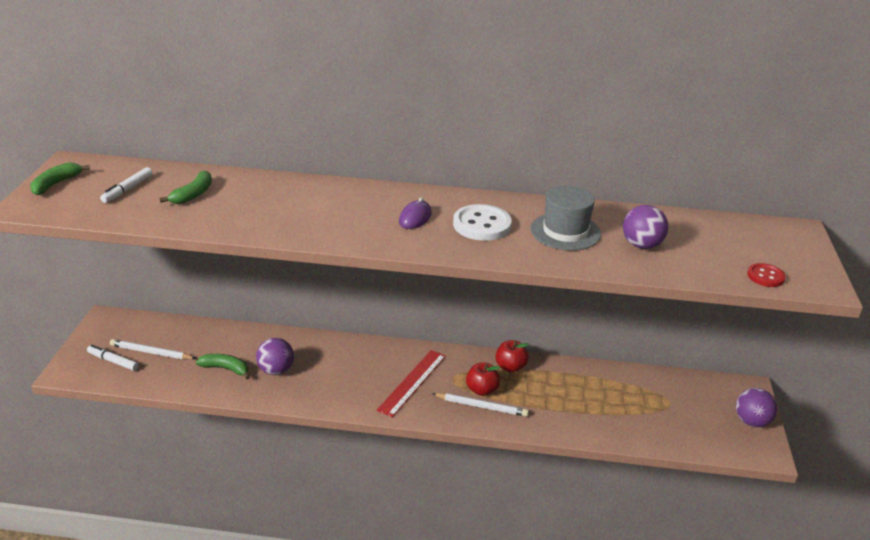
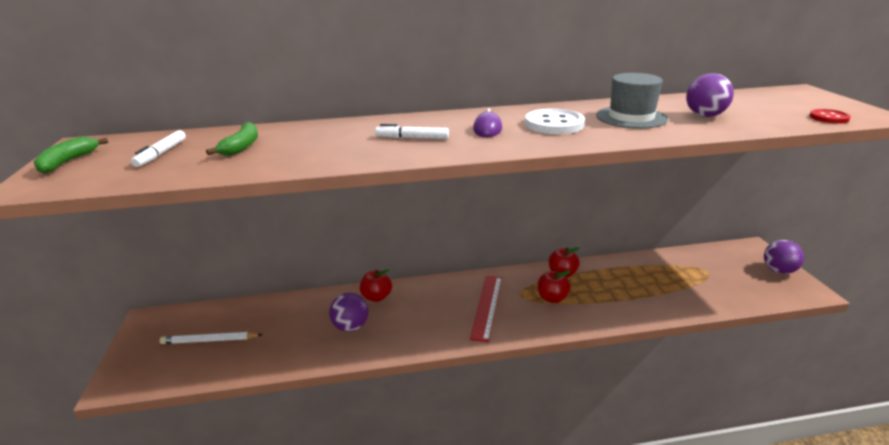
camera: 15 degrees left, 5 degrees down
(113, 361) = (169, 359): white marker -> white marker (412, 138)
(226, 369) = (298, 337): green banana -> none
(313, 346) = (376, 297): none -> red apple
(481, 406) = (562, 312): white pencil -> none

